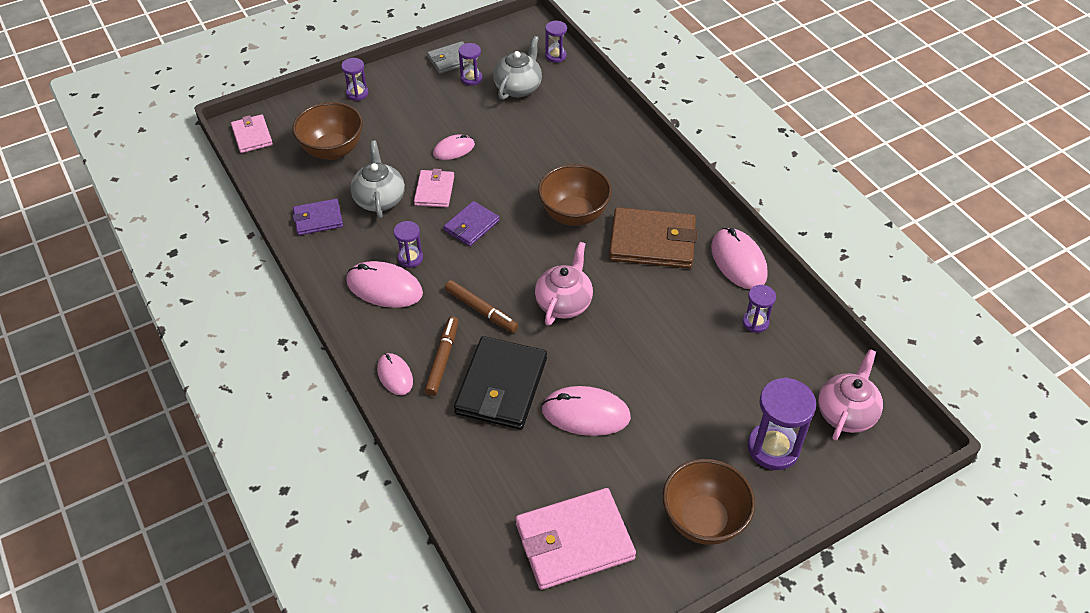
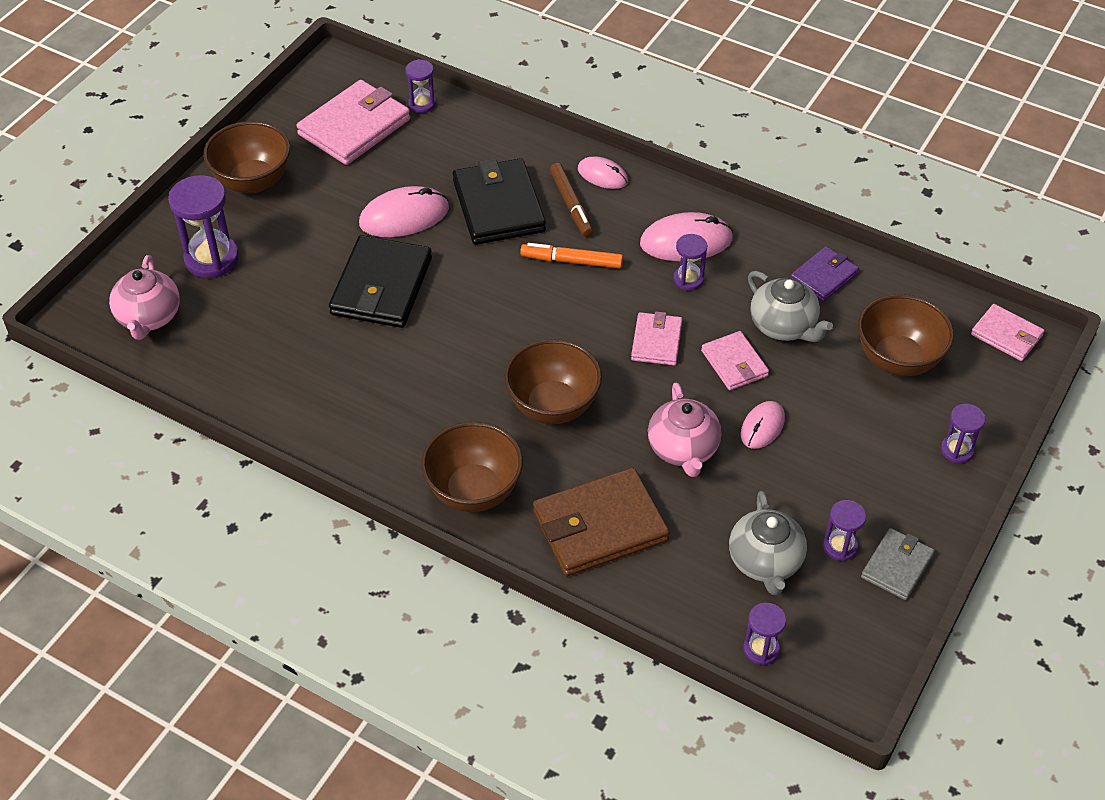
camera: 150 degrees right, 0 degrees up
(471, 226) = (656, 341): purple wallet -> pink wallet
(481, 310) = (571, 261): brown marker -> orange marker
(564, 303) = (493, 303): pink teapot -> pink teapot (683, 450)
(641, 355) = (382, 286): none -> black wallet
(652, 241) = (441, 413): brown wallet -> brown wallet (600, 526)
(660, 187) = (474, 491): none -> brown bowl
(738, 261) = (327, 433): pink mouse -> none
(755, 322) = (277, 369): purple hourglass -> purple hourglass (422, 104)

